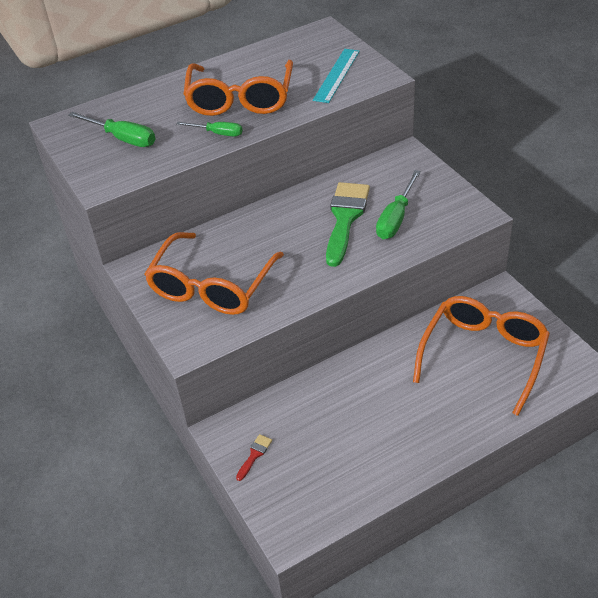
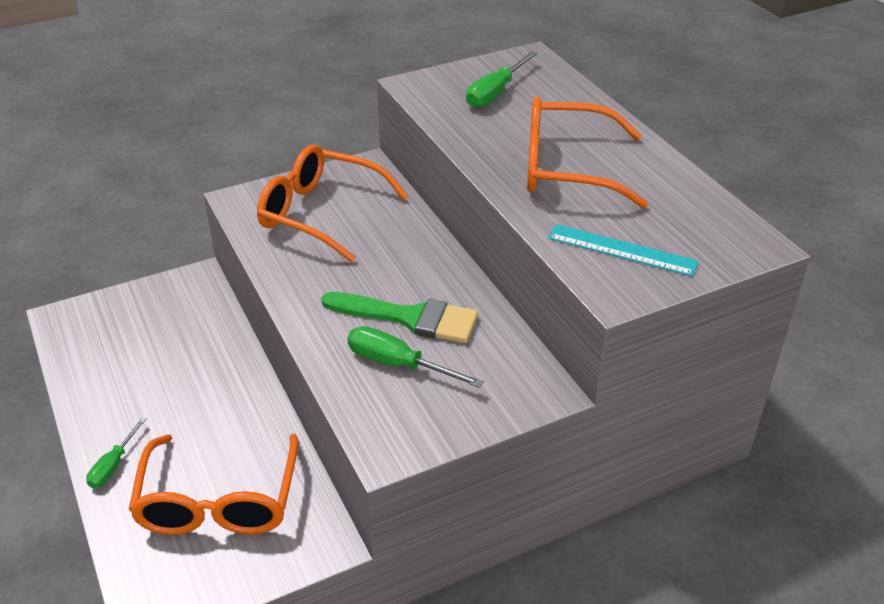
camera: 90 degrees right, 5 degrees down
(218, 133) = (492, 152): green screwdriver -> green screwdriver (113, 465)
(254, 455) = (160, 298): red brush -> none
(483, 355) = (218, 502): orange glasses -> orange glasses turned 60 degrees clockwise

